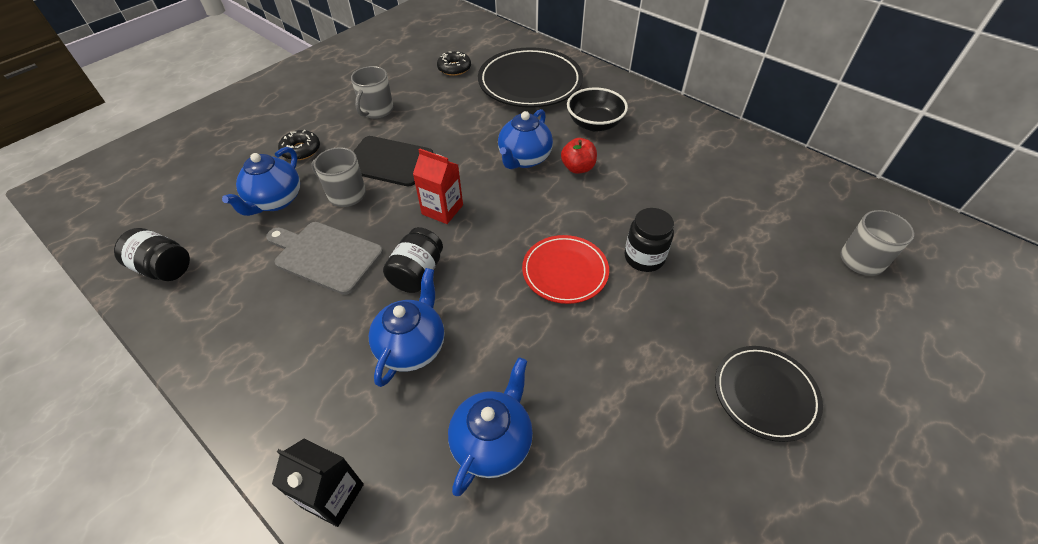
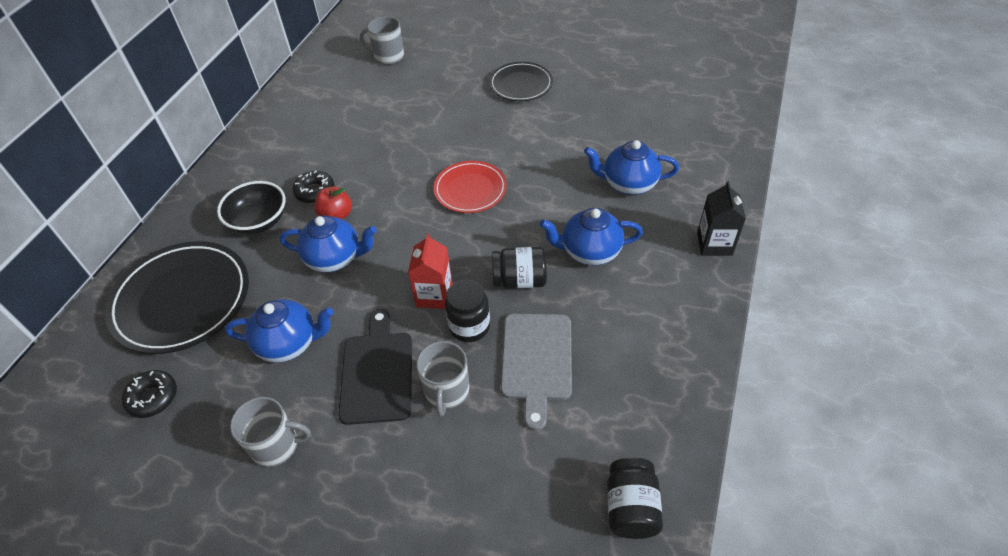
camera: 110 degrees left, 0 degrees up
(275, 201) = (486, 459): blue teapot -> blue teapot (289, 343)
(301, 150) = (387, 491): black donut -> black donut (315, 191)
(644, 257) = (434, 151): black jar -> black jar (469, 326)

